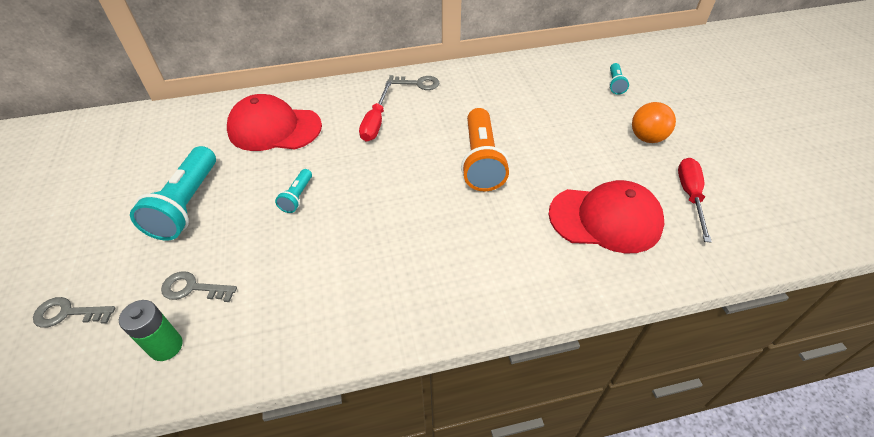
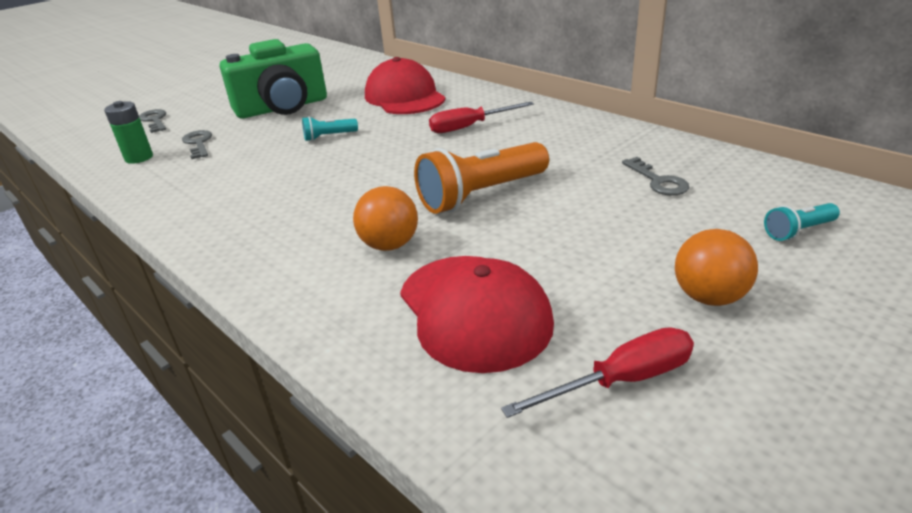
camera: 60 degrees right, 15 degrees down
(187, 204) = (282, 108): turquoise flashlight -> green camera
(418, 83) = (563, 120): grey key -> grey key (658, 181)
(507, 226) = (389, 245): none -> orange ball

